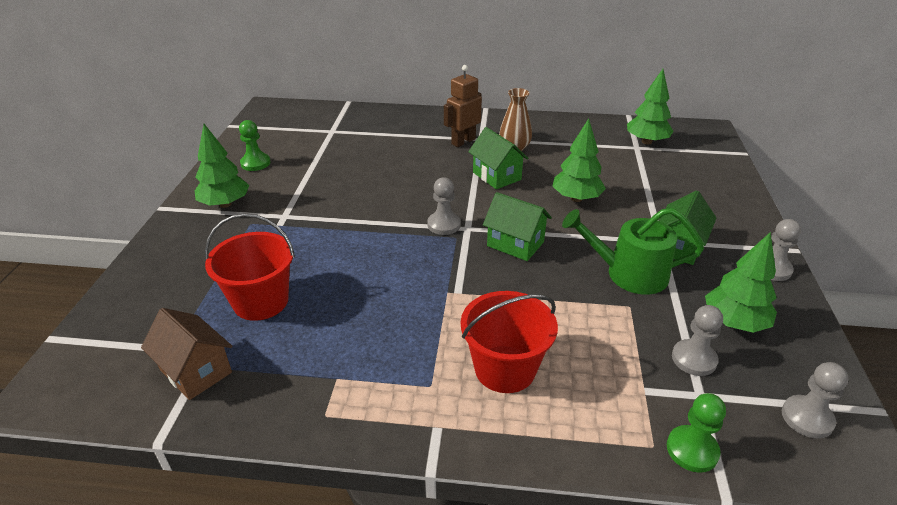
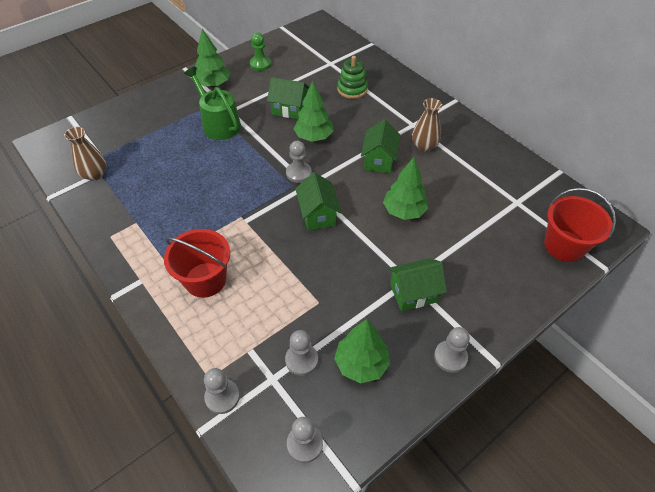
camera: 45 degrees right, 15 degrees up
(196, 371) = (95, 174): brown house -> brown vase
(261, 301) = (158, 157): red bucket -> red bucket (564, 245)
(349, 182) = (289, 109): none -> green house
(386, 140) = (352, 89): none -> green stacking toy
(463, 141) = (398, 119): brown robot -> none
(629, 274) = (351, 284): green watering can -> green watering can (219, 124)
(646, 141) = (533, 203): green tree -> green tree (314, 137)
(692, 450) = (222, 397): green pawn -> grey pawn

